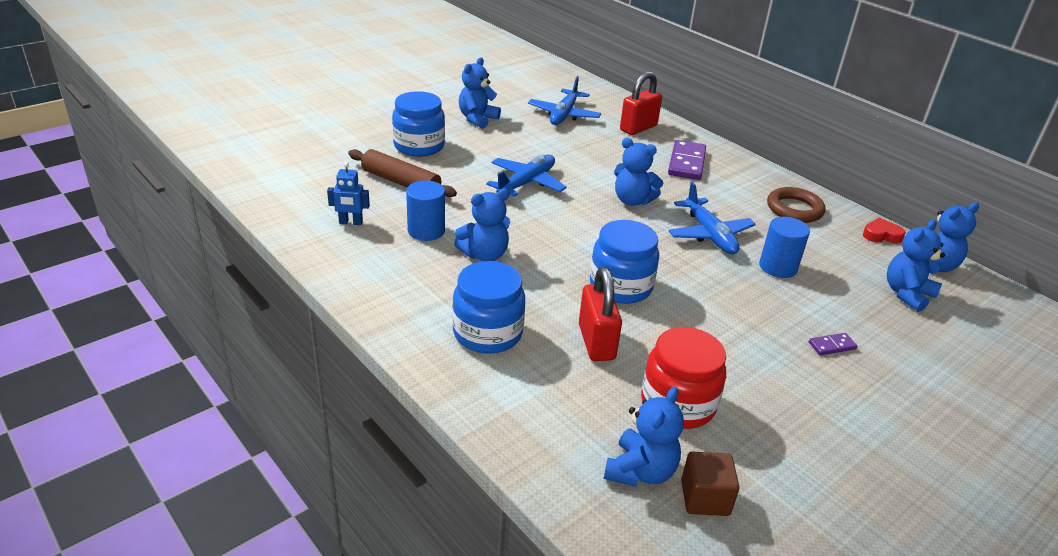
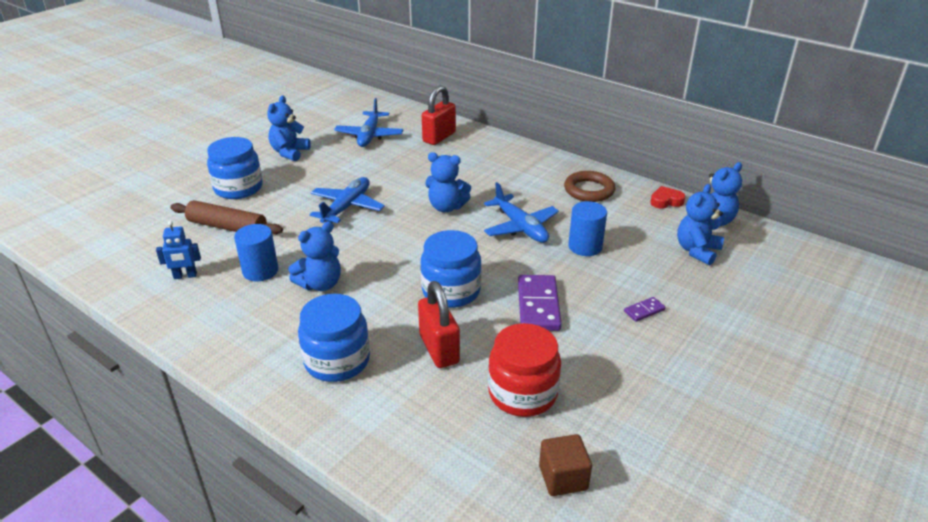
camera: 10 degrees left, 0 degrees up
(640, 471) = (501, 465): blue teddy bear -> none
(686, 163) = (488, 163): purple domino -> purple domino (538, 305)

